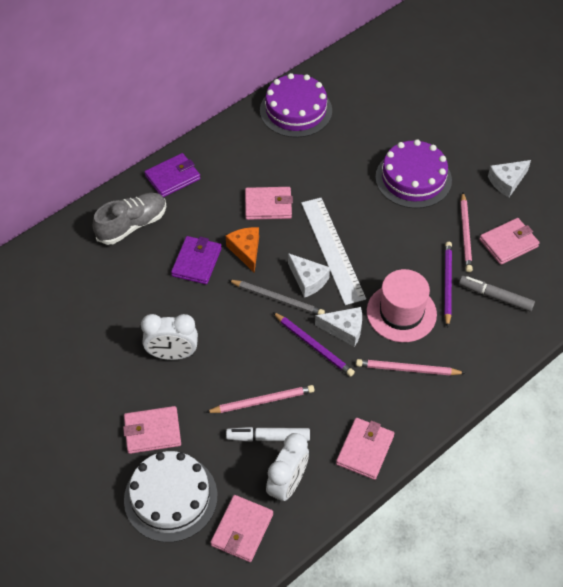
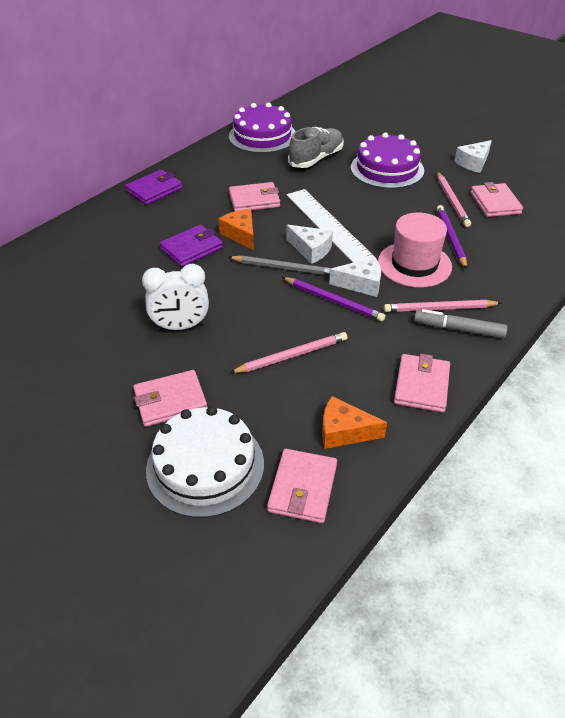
camera: 10 degrees left, 10 degrees down
(132, 225) = (118, 228): grey shoe -> grey shoe (316, 159)
(196, 262) = (191, 248): purple wallet -> purple wallet turned 45 degrees clockwise
(268, 437) = (308, 388): white marker -> none
(287, 484) = (344, 432): white clock -> orange cheese
(495, 297) = (501, 242): grey marker -> grey marker (458, 329)
(508, 243) = (495, 203): pink wallet -> pink wallet turned 60 degrees counterclockwise

